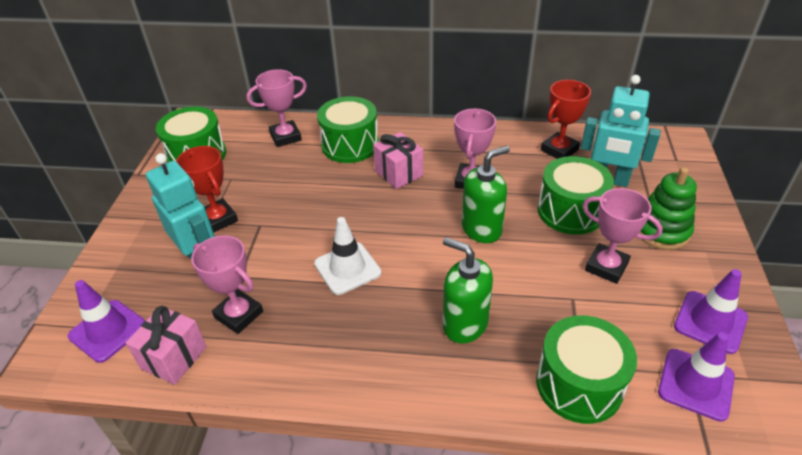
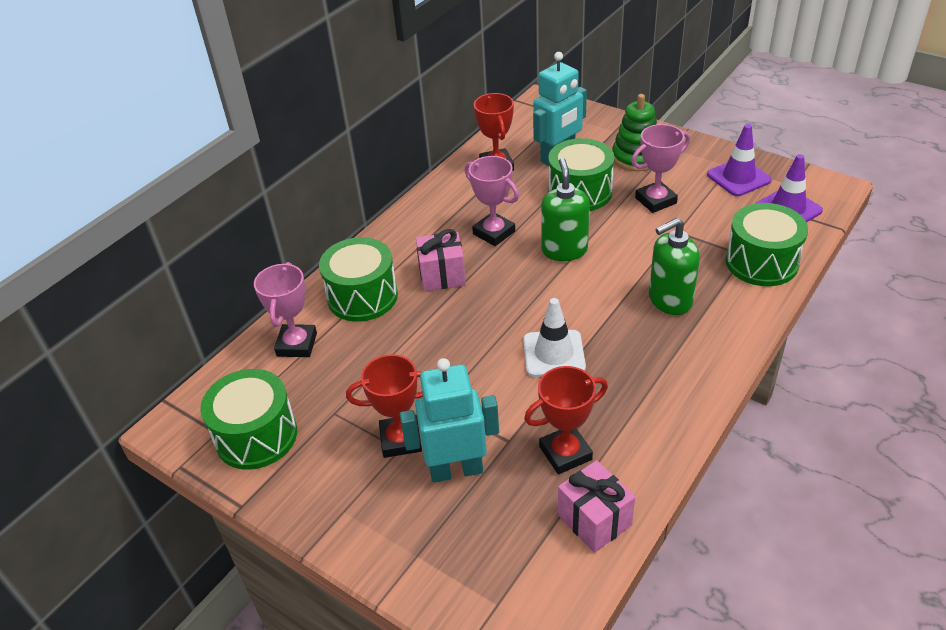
camera: 60 degrees left, 0 degrees up
(108, 331) = (519, 577): purple traffic cone -> none
(239, 314) = (565, 453): pink trophy -> red trophy

